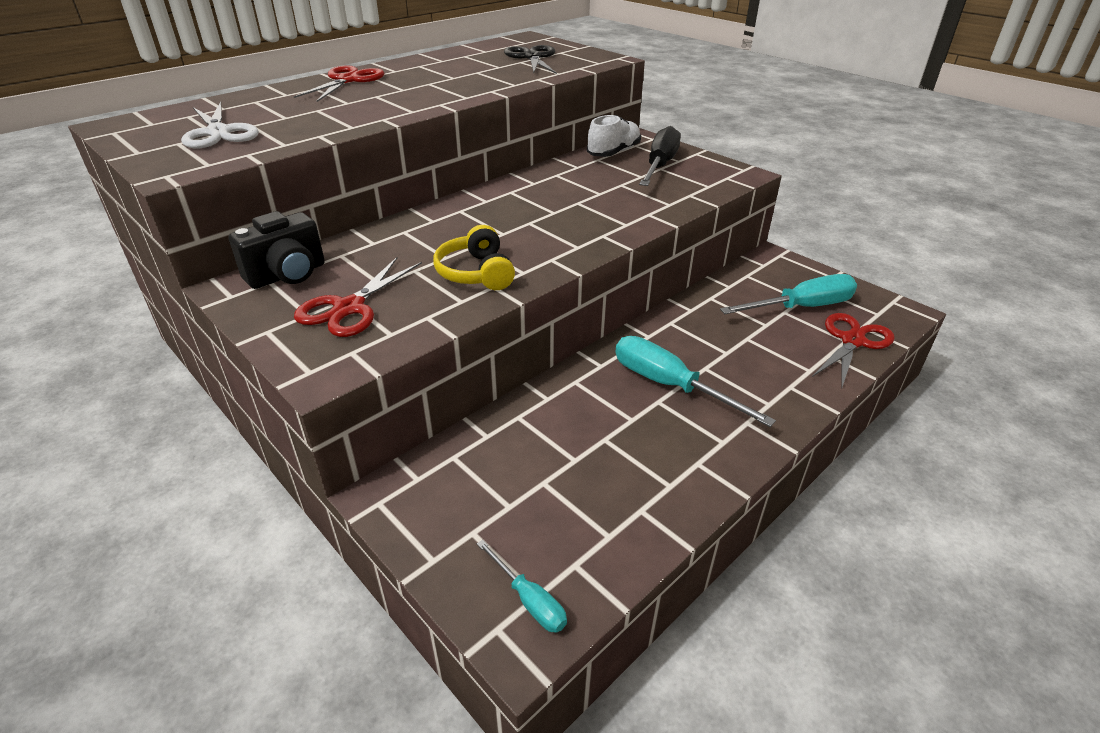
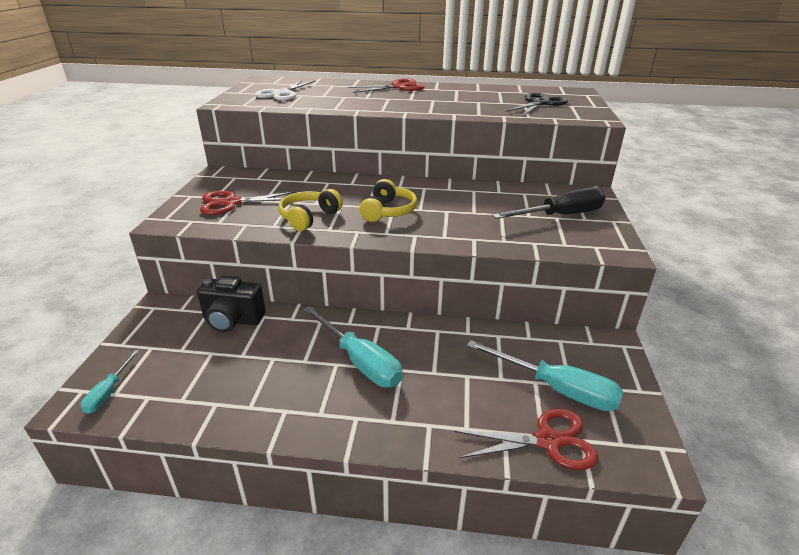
camera: 50 degrees right, 5 degrees down
(288, 275) = (245, 178): black camera -> black camera (233, 320)
(533, 228) = (388, 211): none -> yellow headphones
(613, 153) = (546, 194): white shoe -> none
(669, 385) = (360, 361): turquoise screwdriver -> turquoise screwdriver turned 135 degrees clockwise

